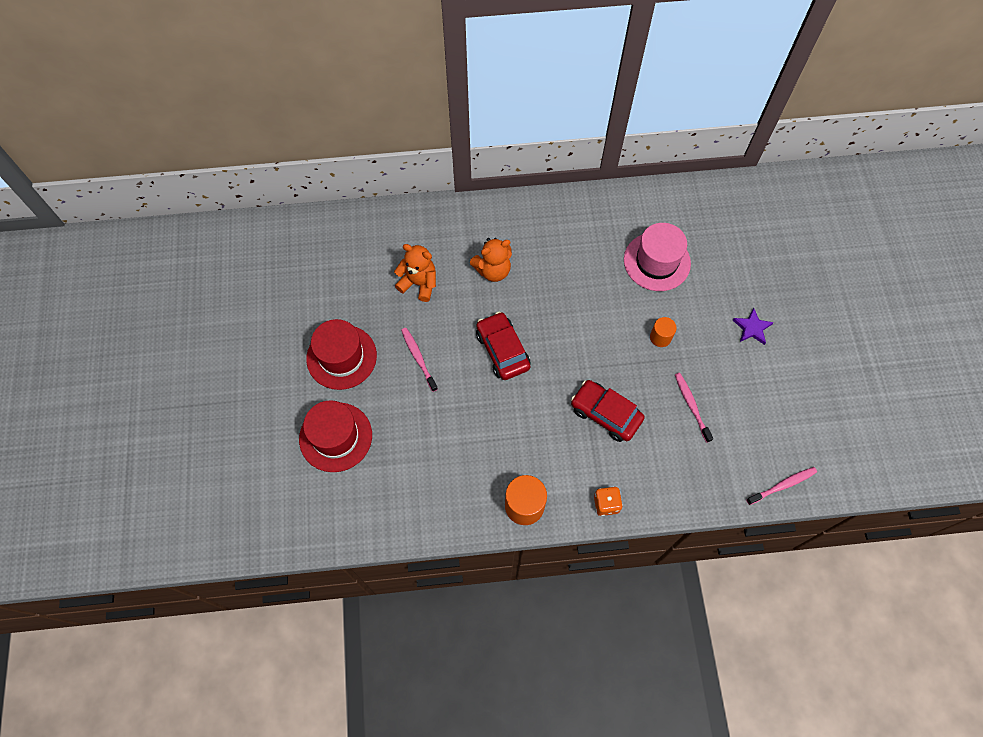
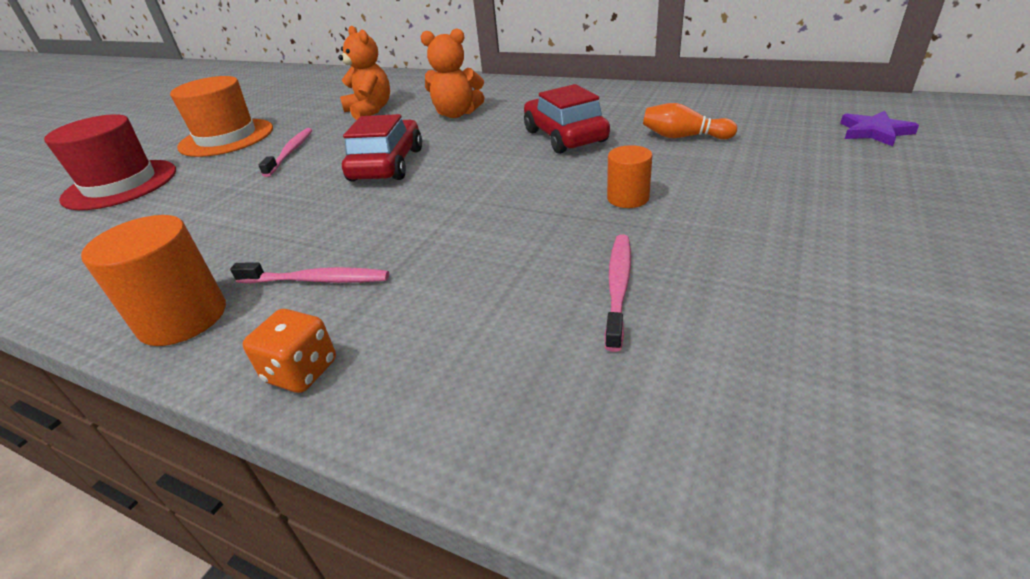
camera: 35 degrees right, 30 degrees down
(341, 357) = (226, 137): red hat -> orange hat
(605, 414) = (448, 253): red car -> red car (564, 136)
(657, 261) = (683, 137): pink hat -> orange bowling pin
(752, 328) = (826, 223): purple star -> purple star (874, 132)
(782, 485) = (782, 533): pink toothbrush -> pink toothbrush (316, 280)

